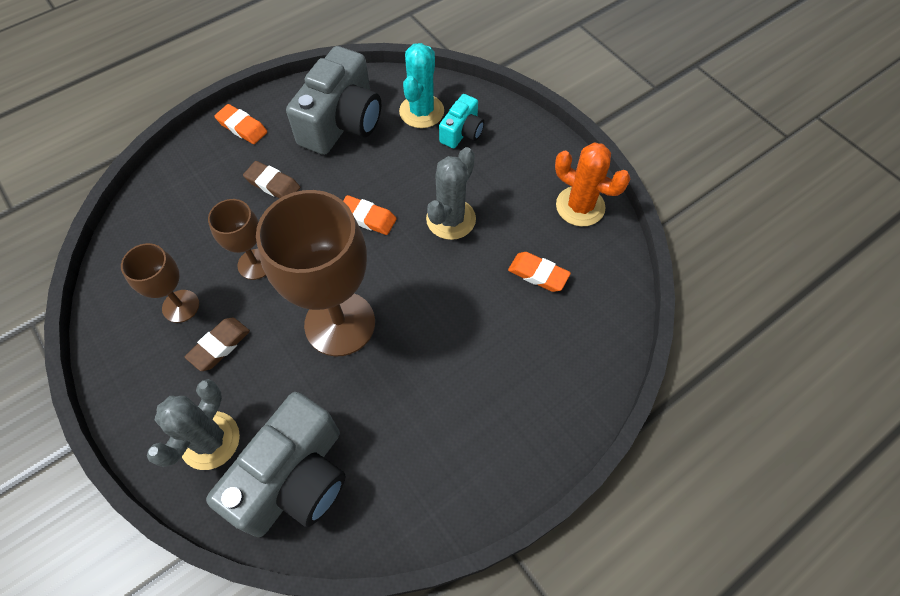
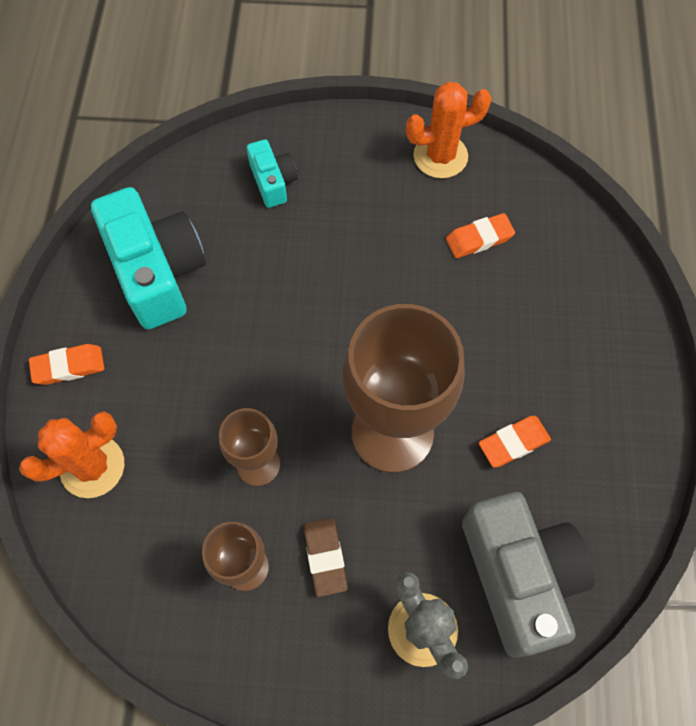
camera: 50 degrees left, 5 degrees up
(188, 183) = (92, 466): none -> orange cactus
(273, 184) = (174, 385): brown eraser -> none
(342, 122) = (158, 271): grey camera -> turquoise camera
(367, 218) = (296, 329): orange eraser -> orange eraser (513, 443)
(421, 111) = (215, 196): turquoise cactus -> none
(451, 219) = (362, 262): grey cactus -> none

